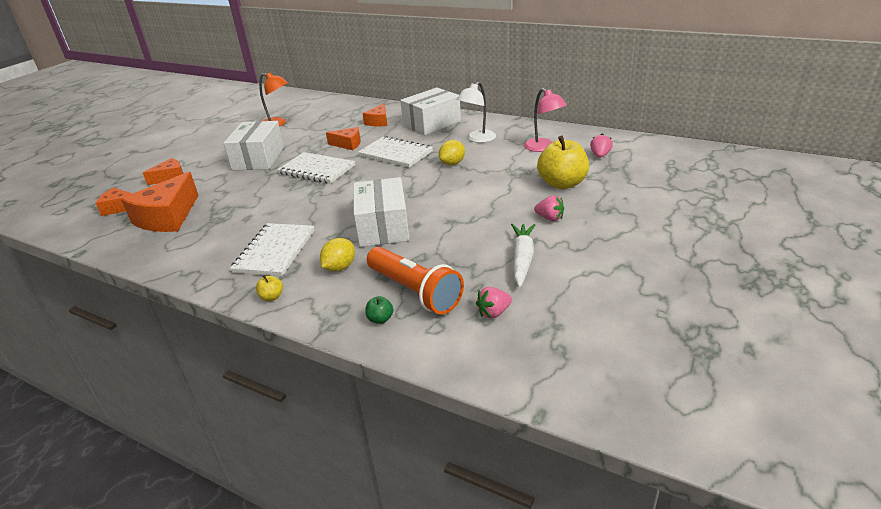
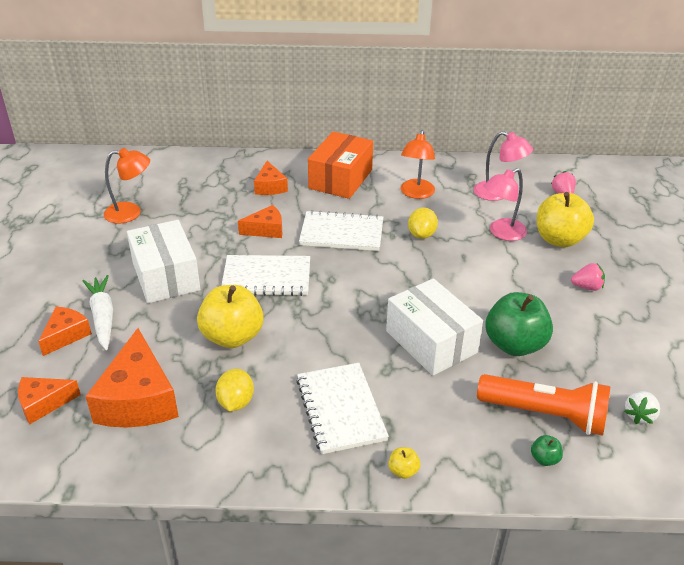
camera: 30 degrees left, 5 degrees up
(258, 197) = (232, 337): none -> yellow apple
(340, 267) = (438, 409): yellow lemon -> yellow lemon (236, 402)
(432, 124) = (340, 179): white box -> orange box
(444, 242) = (514, 345): none -> green apple
(477, 139) = (416, 194): white lamp -> orange lamp
(494, 313) = (639, 415): pink strawberry -> white strawberry
(517, 172) = (501, 233): none -> pink lamp
(522, 259) = (607, 344): white carrot -> white carrot (102, 316)

